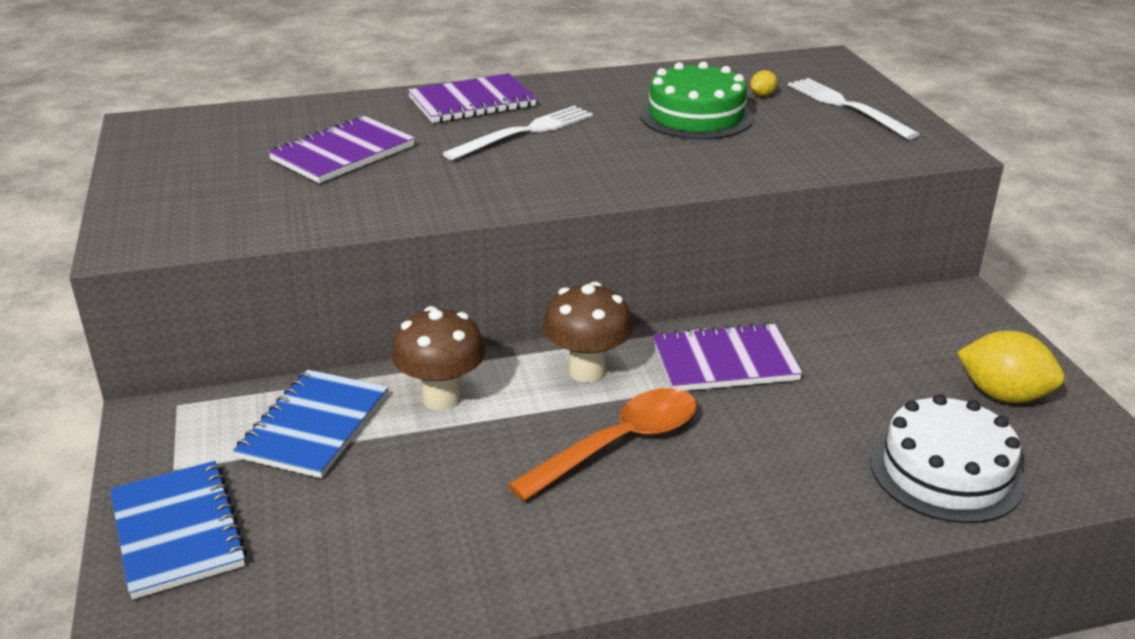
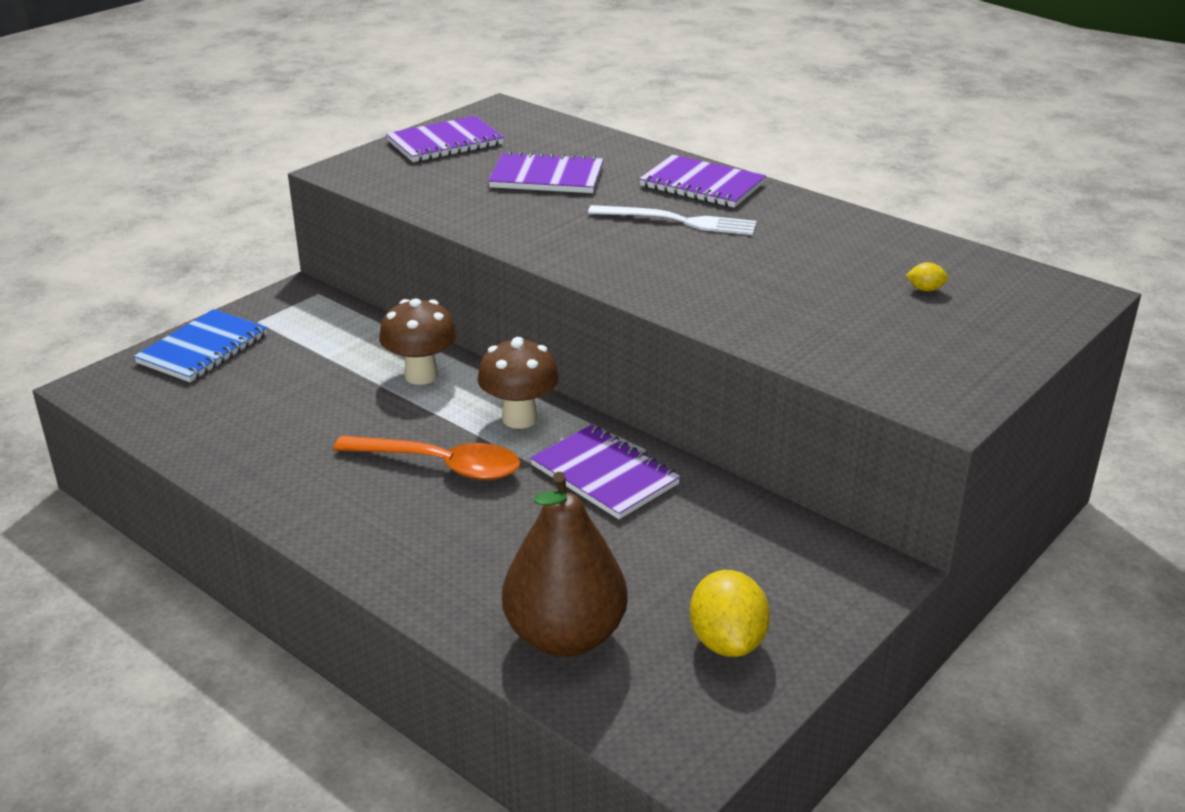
camera: 55 degrees right, 0 degrees up
(172, 172) = (445, 143): none -> purple notebook
(314, 426) = (342, 345): blue notebook -> none
(696, 116) = (825, 274): green cake -> none
(847, 107) = (971, 336): white fork -> none
(946, 471) = (565, 636): white cake -> brown pear

